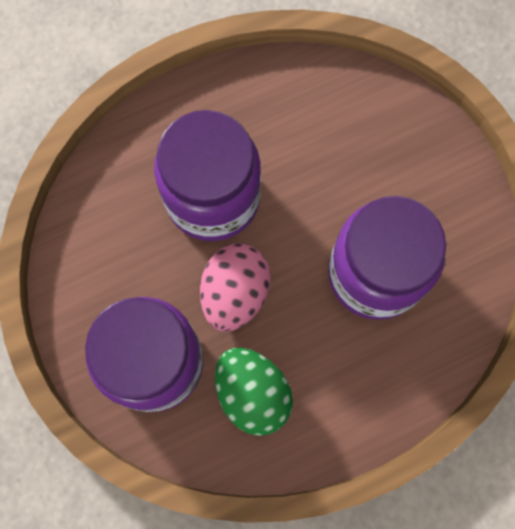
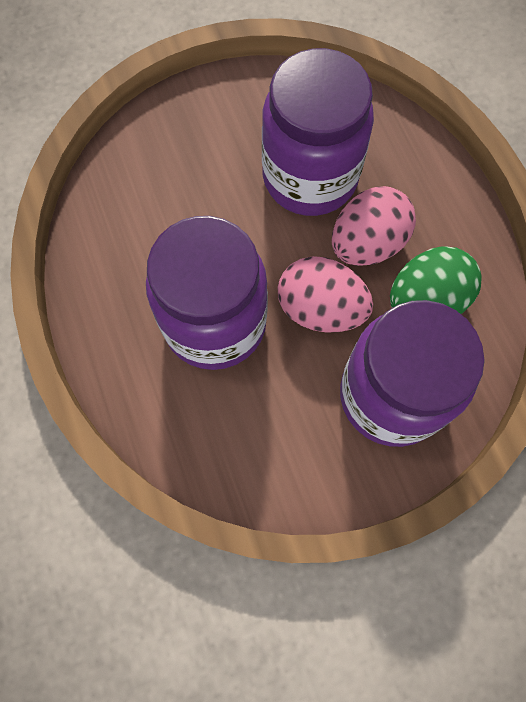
camera: 85 degrees left, 5 degrees down
(307, 333) = (367, 243): none -> pink egg

